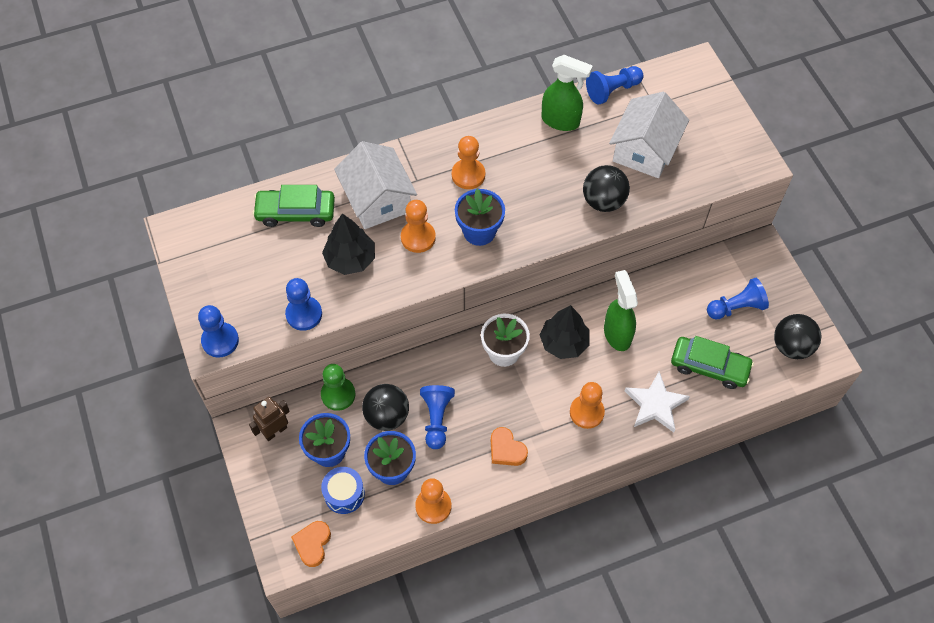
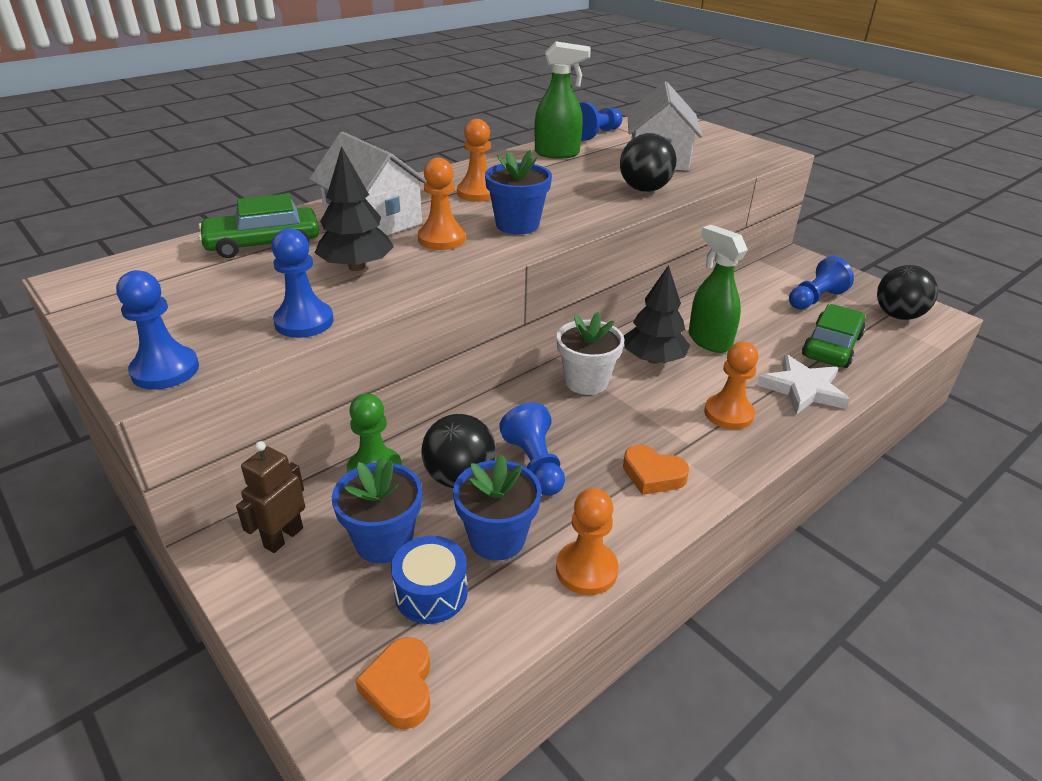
camera: 20 degrees left, 25 degrees down
(709, 366) = (831, 346): green car -> green car turned 60 degrees counterclockwise

